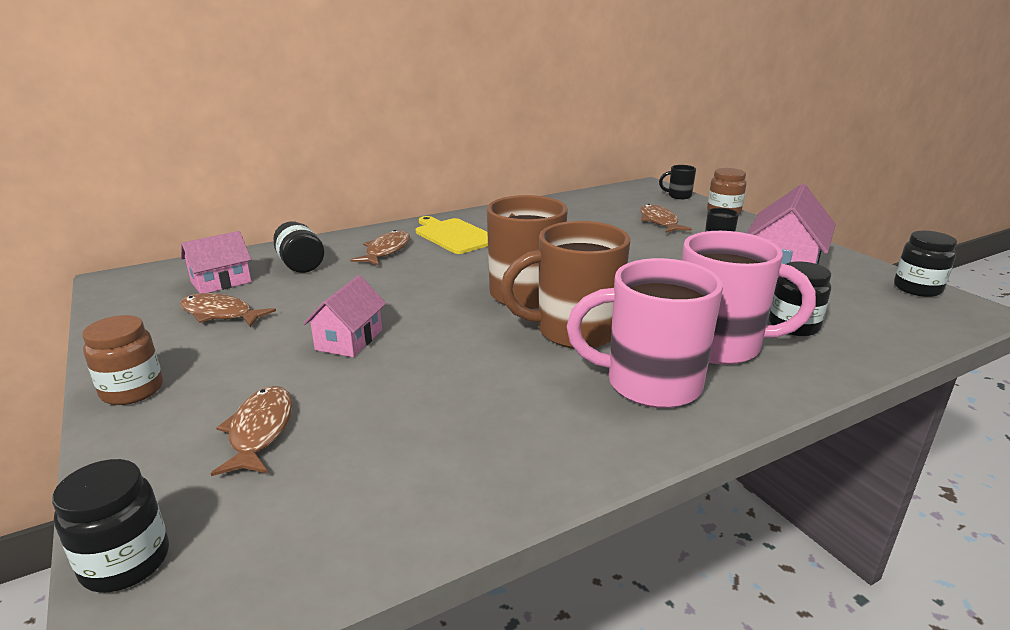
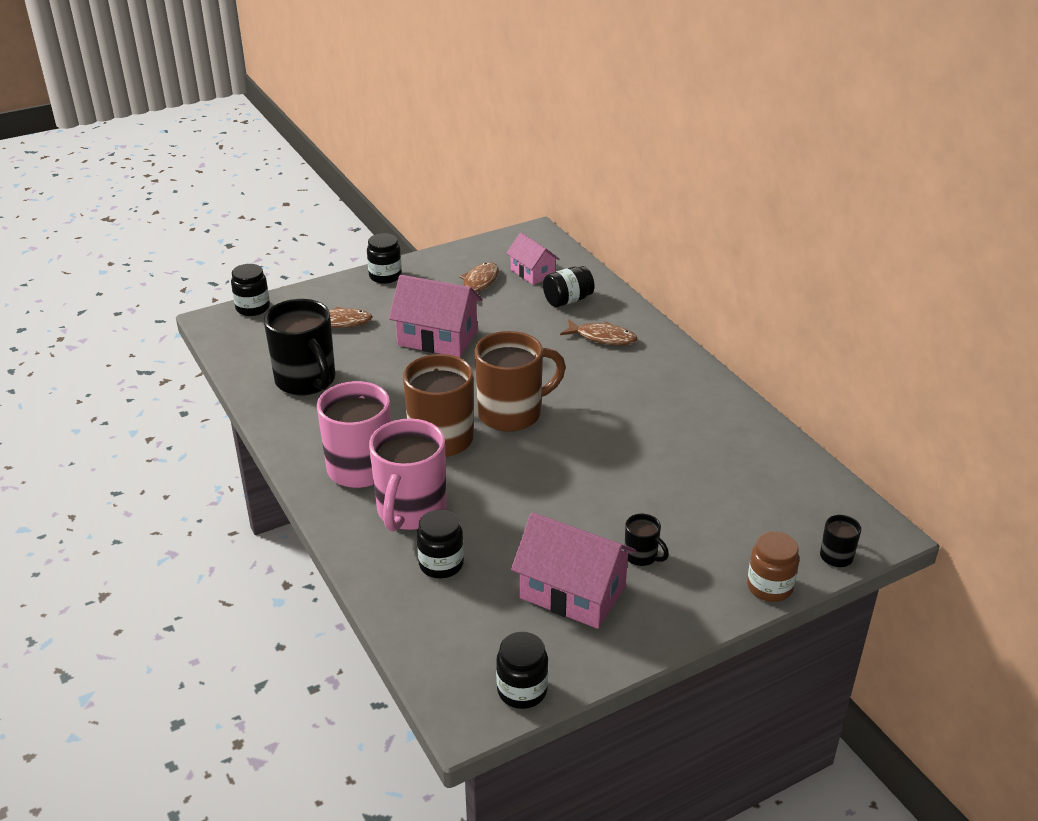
camera: 90 degrees right, 10 degrees up
(132, 390) = (385, 276): brown jar -> black jar
(349, 340) = (437, 338): pink house -> pink house, size x1.65
(438, 452) = (306, 381): none -> black mug
(454, 235) = (647, 372): yellow cutting board -> none
(659, 221) = (718, 521): brown fish -> none

